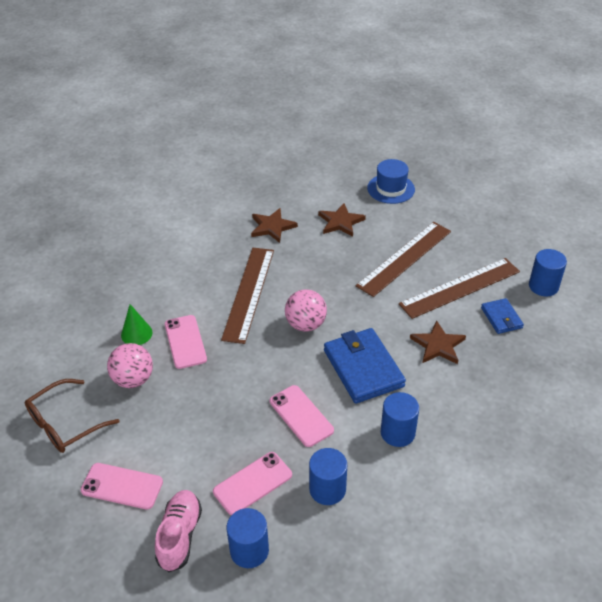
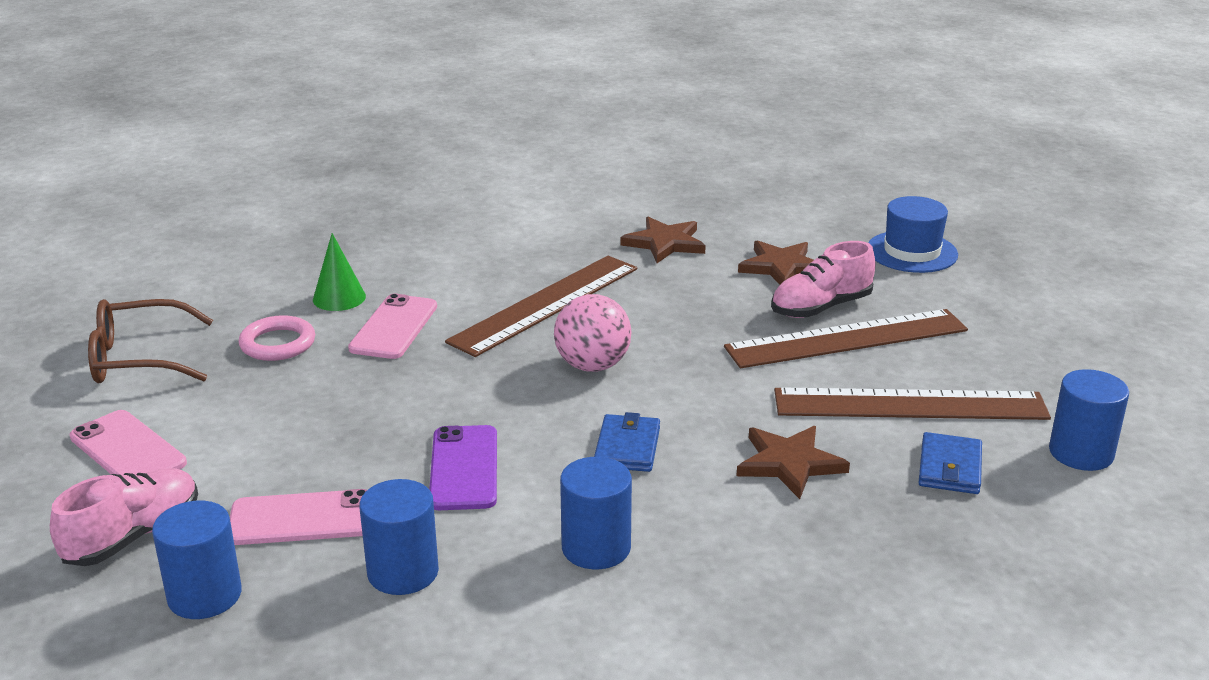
camera: 30 degrees right, 15 degrees down
(133, 379) = (278, 344): pink ball -> pink ring
(301, 416) = (464, 468): pink phone -> purple phone
(363, 368) = (627, 447): blue wallet -> blue wallet, size x0.54
(378, 242) = (821, 307): none -> pink shoe

